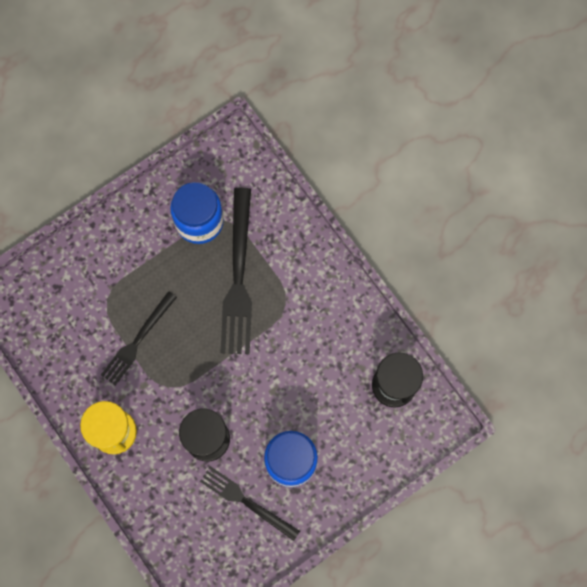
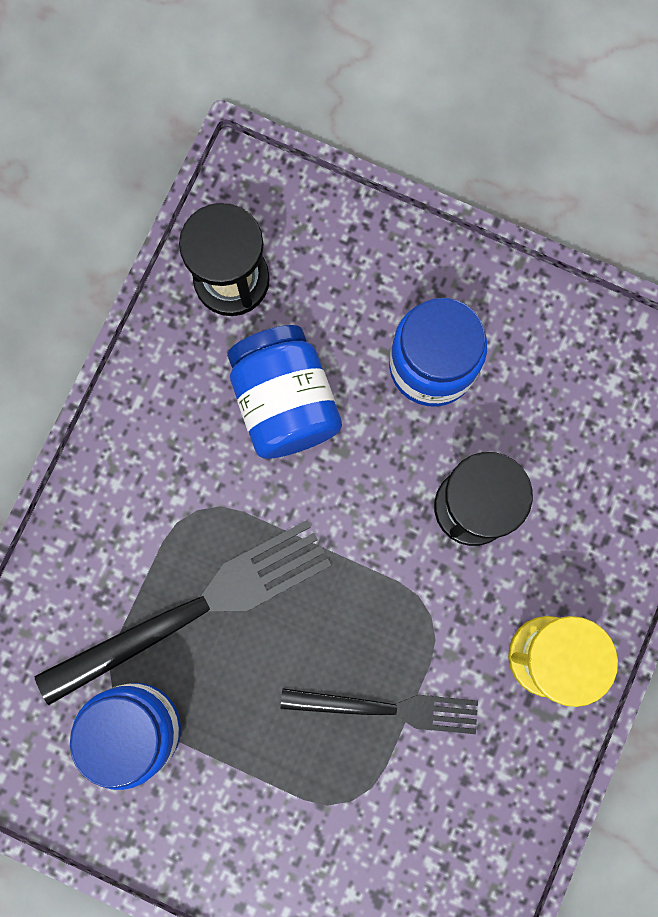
camera: 120 degrees left, 5 degrees up
(246, 501) = (528, 396): black fork -> none
(314, 376) = (285, 402): none -> blue jar

